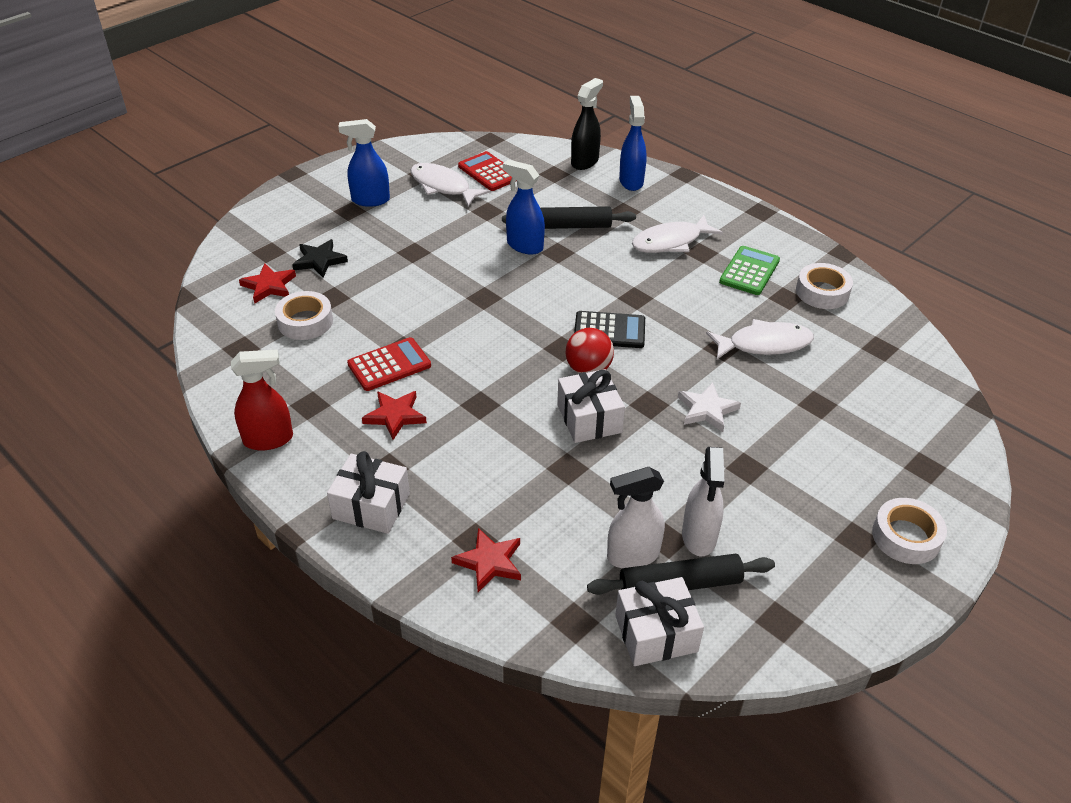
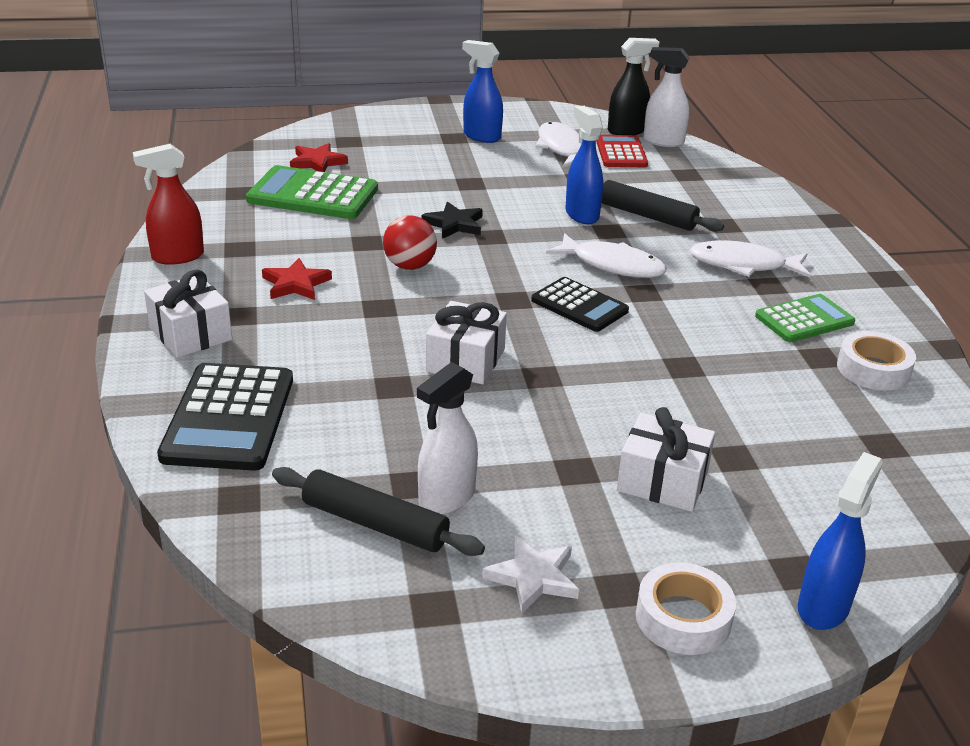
camera: 35 degrees right, 10 degrees down
(269, 439) = (177, 257): red spray bottle -> red spray bottle turned 135 degrees clockwise
(305, 322) = (313, 195): white tape -> green calculator
(319, 261) = (381, 161): black star -> black star (454, 224)
(389, 365) = (340, 249): red calculator -> none
(489, 562) = (229, 418): red star -> black calculator
(585, 162) = (732, 176): black spray bottle -> black spray bottle (627, 131)
(588, 369) = (517, 325): red ball -> red ball (410, 266)
(631, 181) = (763, 205): blue spray bottle -> blue spray bottle (823, 607)
(632, 555) = (361, 478): white spray bottle -> white spray bottle (663, 141)
(656, 634) = (298, 548): white gift -> white gift (662, 481)
(707, 410) = (597, 406): white star -> white star (533, 577)
(764, 344) = (738, 383): white fish -> white fish (612, 265)

